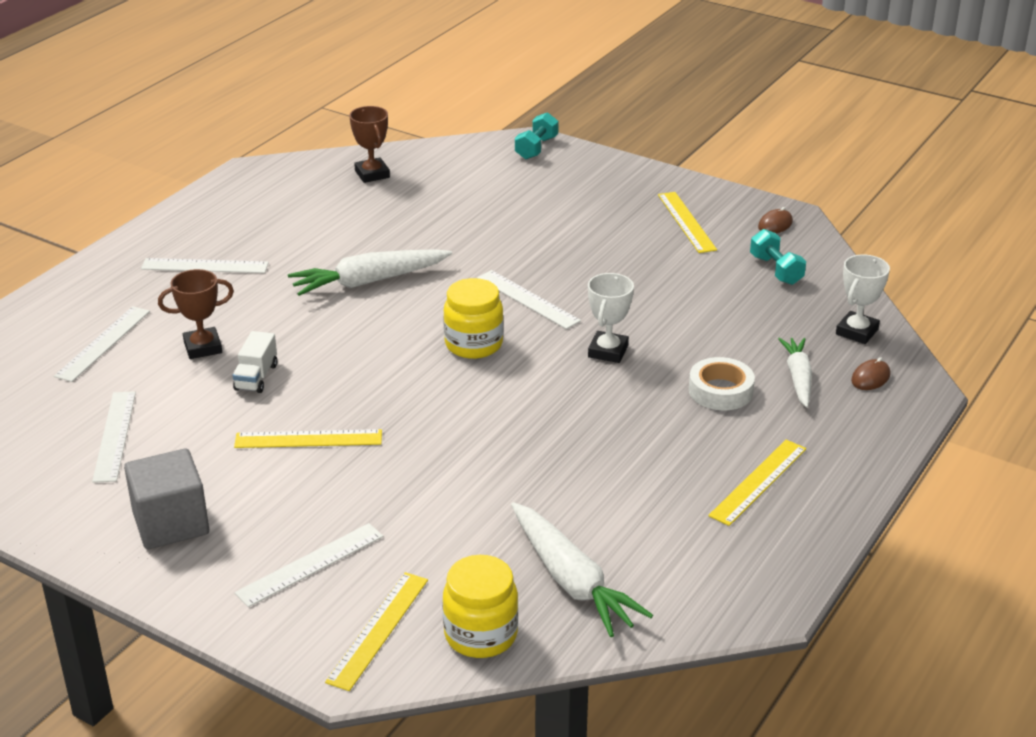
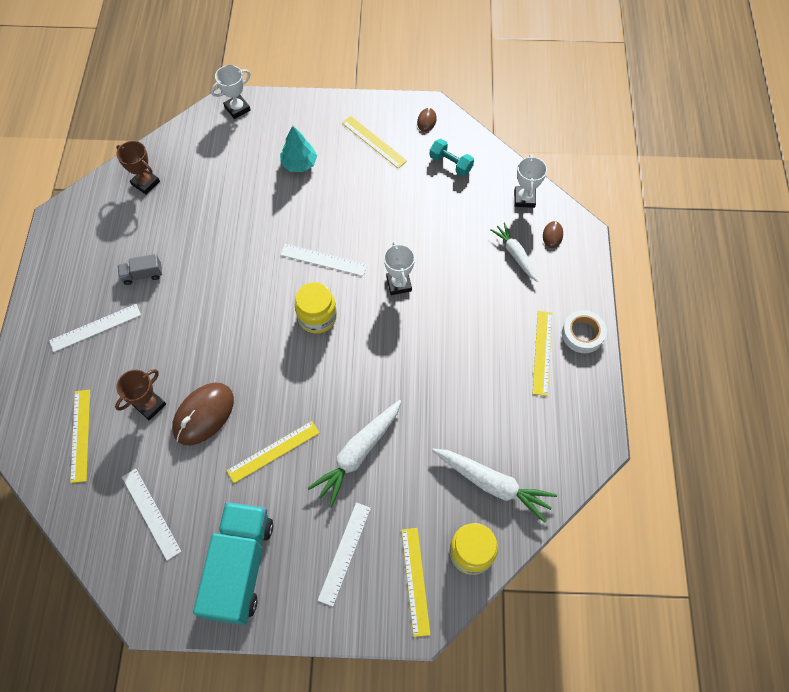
camera: 30 degrees left, 30 degrees up
(103, 343) = (80, 435): white ruler -> yellow ruler
(171, 523) = (240, 567): grey cube -> turquoise truck
(256, 377) = (203, 414): white truck -> brown mouse
(298, 242) = (143, 275): none -> grey truck
(368, 281) = (214, 291): white carrot -> white carrot (358, 453)
(536, 148) = (237, 109): turquoise dumbbell -> white trophy
(571, 212) = (299, 164): none -> turquoise tree
(720, 391) = (480, 287): white tape -> white tape (582, 334)

